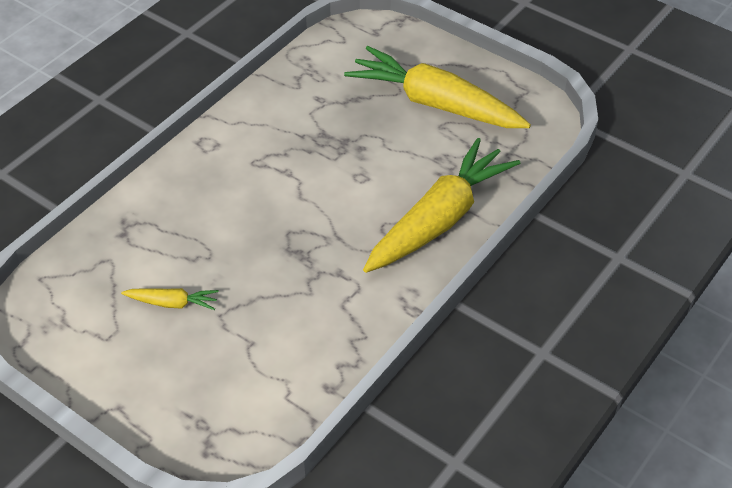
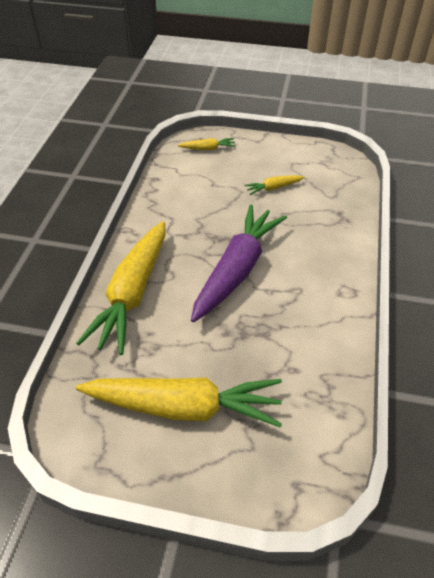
camera: 155 degrees right, 0 degrees up
(211, 421) = (207, 149): none -> yellow carrot
(305, 206) = (237, 270): none -> purple carrot

